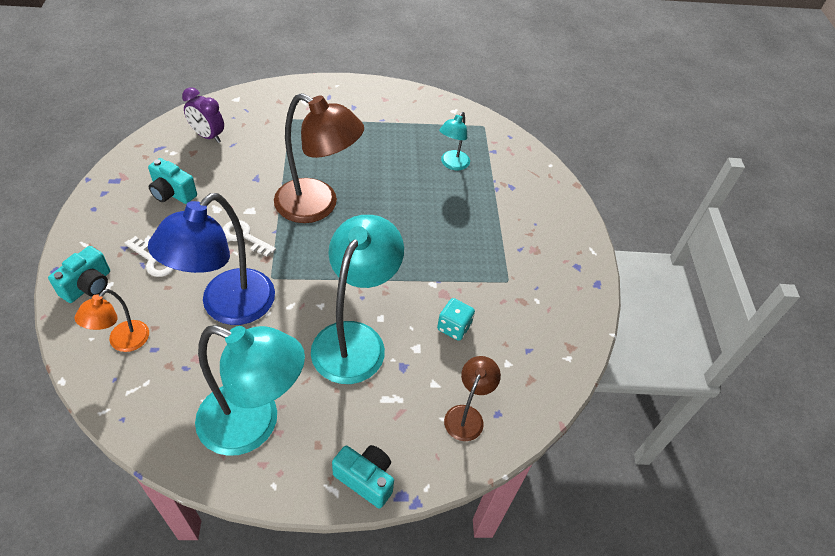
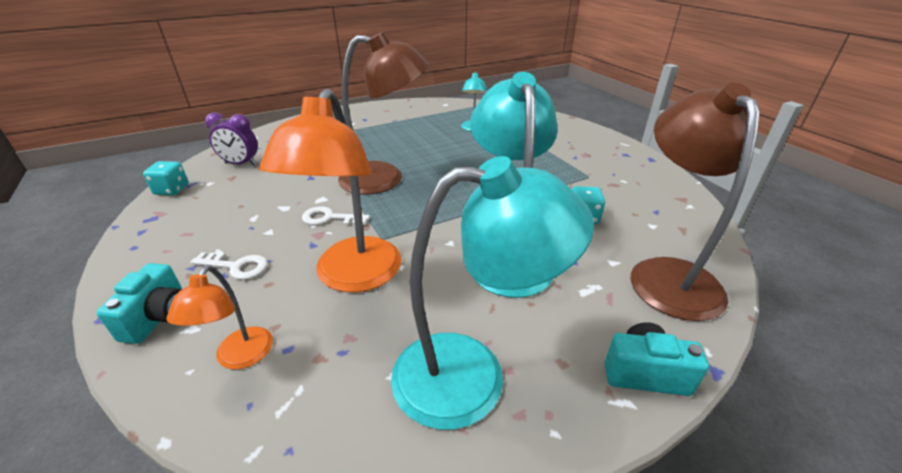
camera: 20 degrees left, 15 degrees down
(141, 150) = (172, 190): none -> turquoise dice
(172, 193) = (227, 210): turquoise camera -> none
(227, 307) = (353, 277): blue lamp -> orange lamp
(467, 415) = (668, 274): brown lamp -> brown lamp, size x1.97

